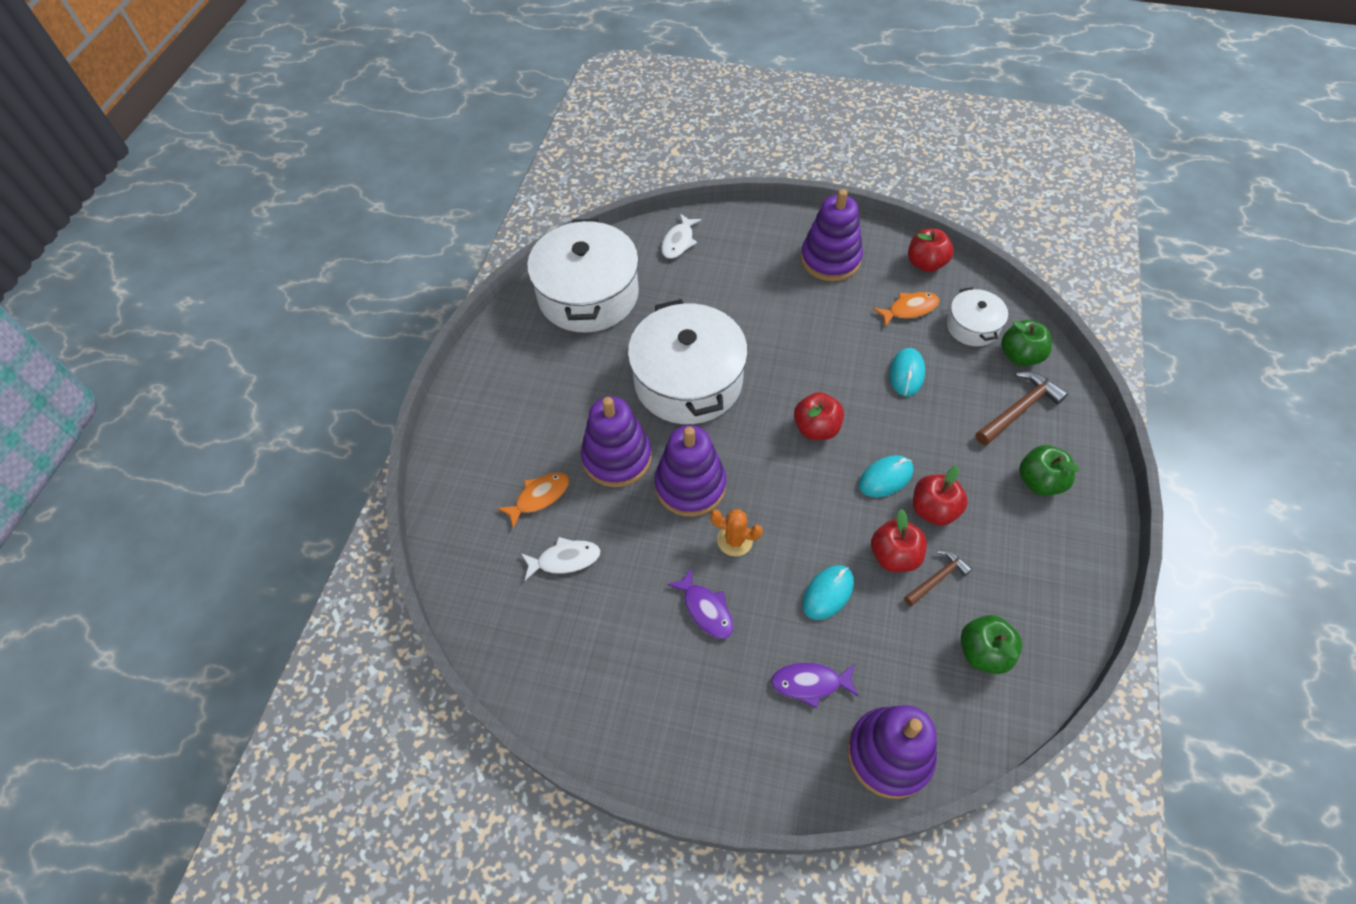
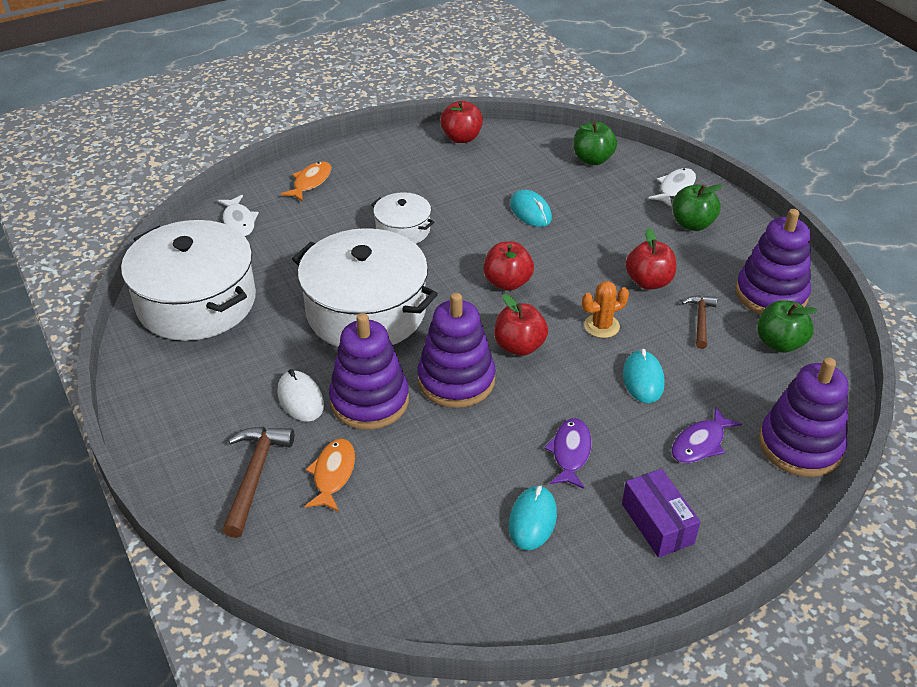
camera: 45 degrees left, 15 degrees down
(565, 559) = (413, 502): white fish -> white fish (675, 188)
(576, 422) = (300, 399): none -> white mouse
(704, 717) = (657, 523): none -> purple box
(706, 609) = (570, 453): purple fish -> purple fish turned 90 degrees counterclockwise
(735, 540) = (536, 392): orange cactus -> orange cactus (601, 326)
(830, 259) = (385, 170): purple stacking toy -> purple stacking toy (771, 294)
(885, 478) = (594, 283): turquoise mouse -> turquoise mouse (532, 520)
(894, 556) = (657, 326): red apple -> red apple (519, 346)
(909, 309) = (484, 171): orange fish -> orange fish (310, 182)
(972, 326) = (540, 159): white pot -> white pot (403, 230)
(1019, 409) = (629, 190): brown hammer -> brown hammer (255, 476)

